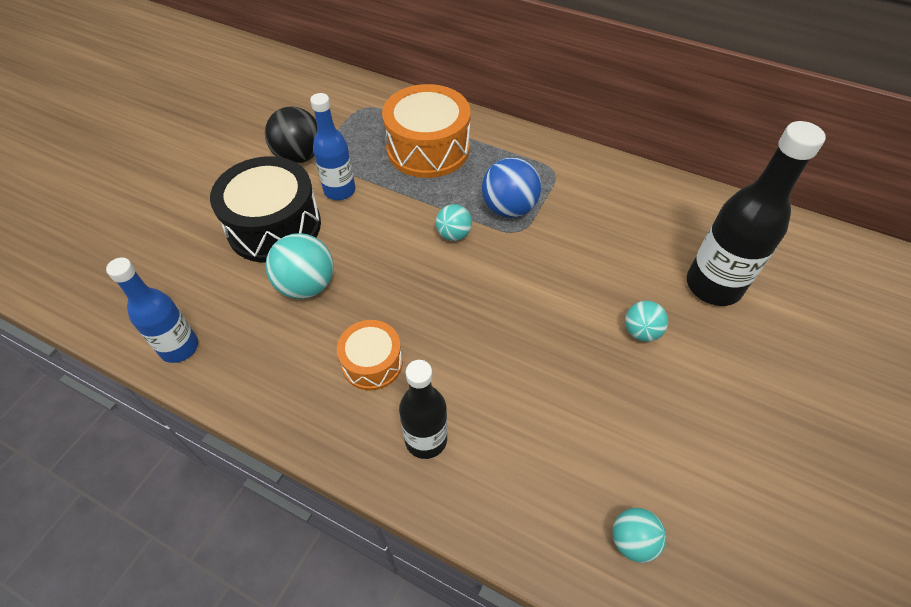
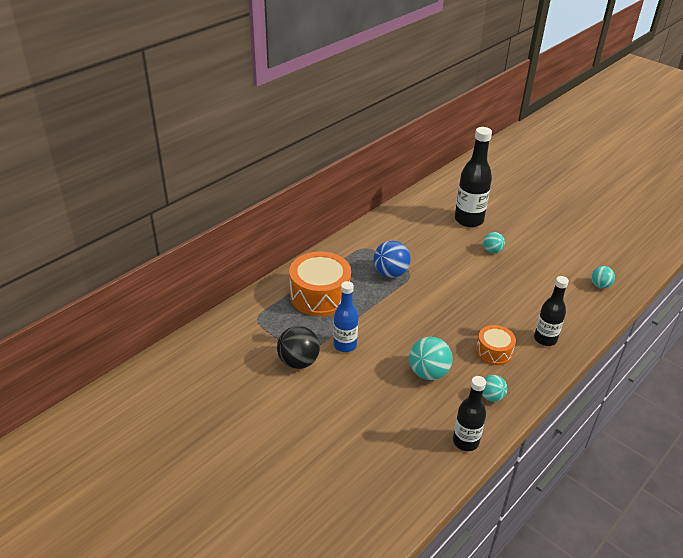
camera: 75 degrees left, 15 degrees down
(179, 347) = (465, 441): blue bottle -> black bottle
(274, 226) = (368, 383): black drum -> none
(453, 234) = (404, 300): turquoise ball -> turquoise ball (491, 397)

